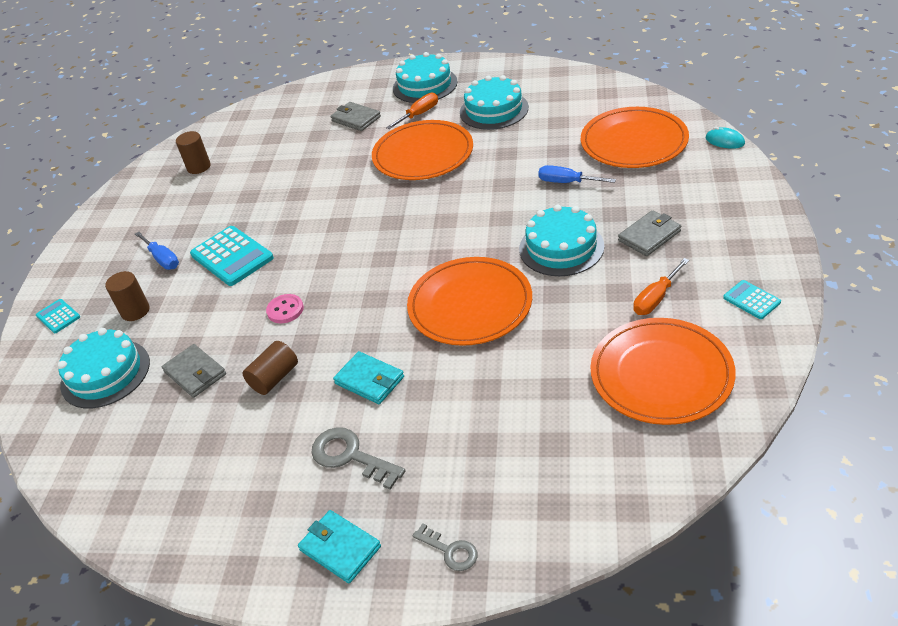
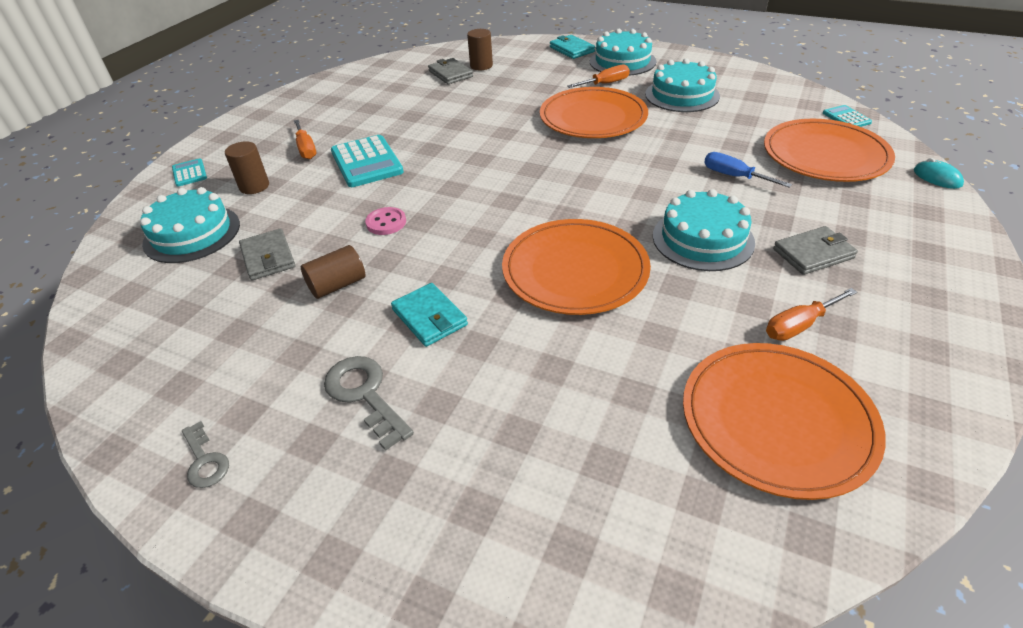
camera: 15 degrees right, 0 degrees up
(162, 259) = (306, 149): blue screwdriver -> orange screwdriver
(199, 167) = (384, 83): brown cylinder -> brown cylinder (481, 66)
(340, 548) = (293, 502): turquoise wallet -> turquoise wallet (572, 49)
(356, 119) = (543, 75): grey wallet -> grey wallet (450, 74)
(450, 550) = (414, 558): grey key -> grey key (205, 460)
(751, 300) = (929, 364): turquoise calculator -> turquoise calculator (846, 118)

